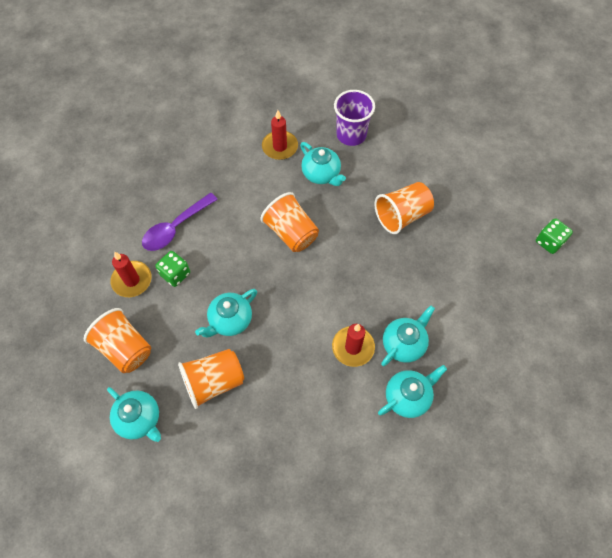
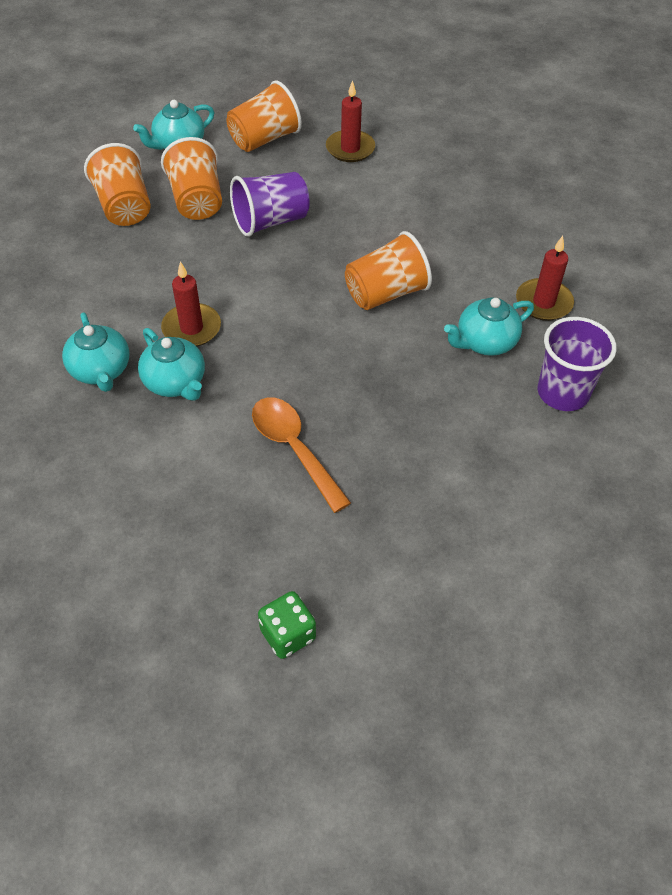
camera: 100 degrees right, 10 degrees down
(175, 227) = (417, 188): purple spoon -> none
(175, 274) = (349, 182): green dice -> none
(230, 320) = (270, 221): turquoise teapot -> purple cup
(402, 216) = (388, 426): orange cup -> orange cup (124, 207)
(434, 262) = (294, 449): none -> orange spoon

